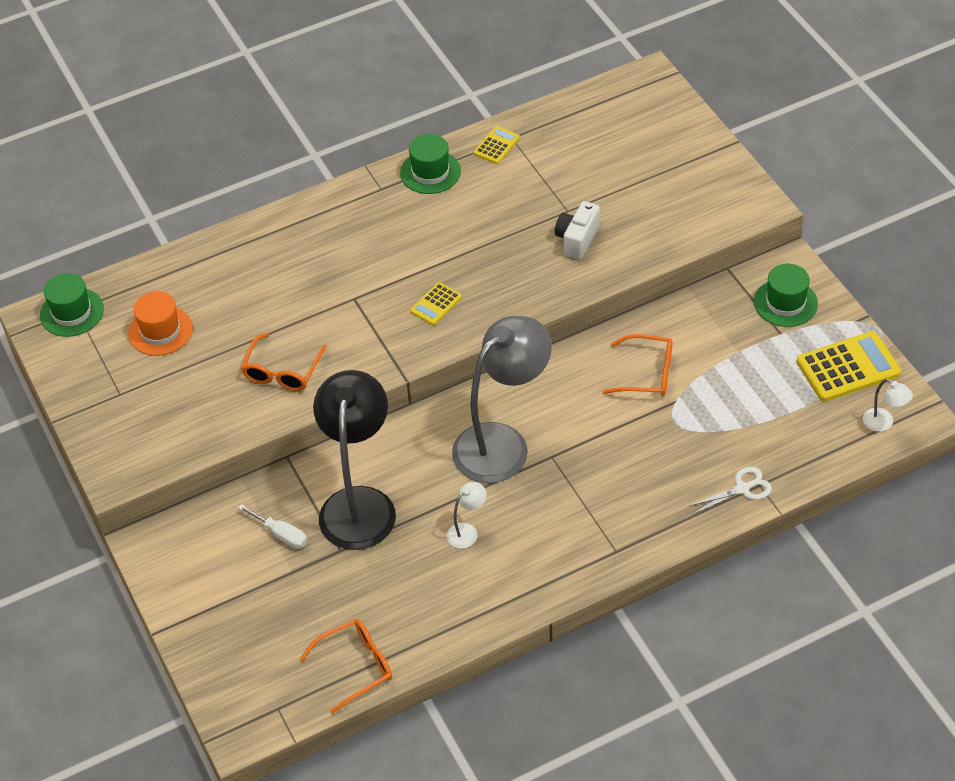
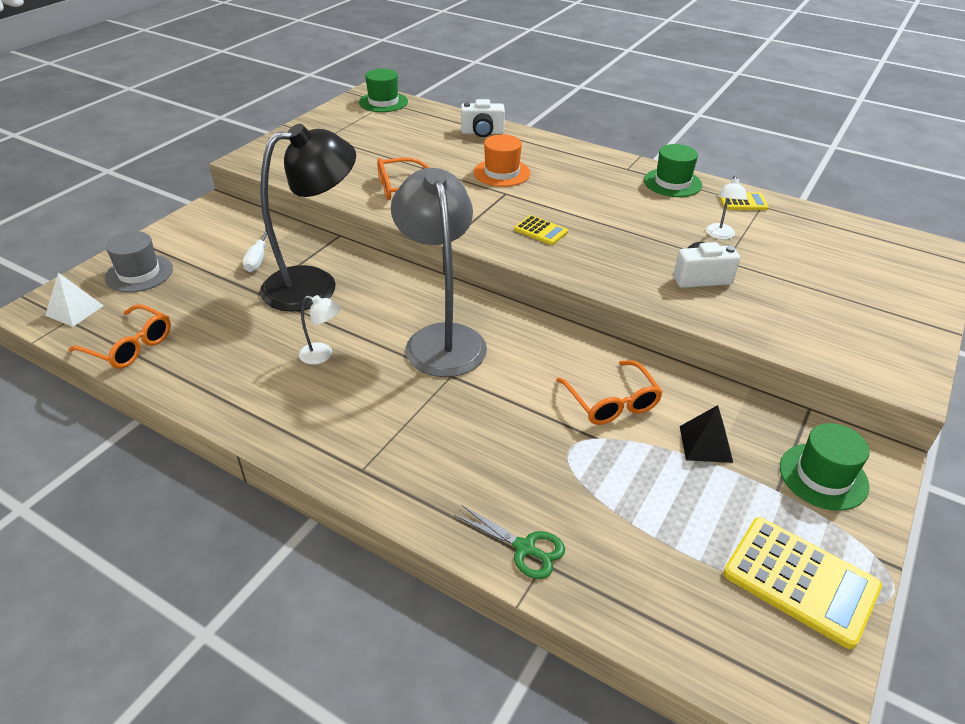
camera: 55 degrees right, 10 degrees down
(160, 331) = (396, 133): orange hat -> orange hat (502, 173)
(219, 260) = (482, 133): none -> white camera
(235, 637) = (139, 273): none -> grey hat
(264, 701) = (74, 310): none -> white pyramid
(436, 304) = (540, 231): yellow calculator -> yellow calculator turned 150 degrees counterclockwise
(502, 443) = (442, 338): grey lamp -> grey lamp turned 120 degrees counterclockwise
(720, 345) = (705, 444): none -> black pyramid
(742, 489) = (525, 548): white scissors -> green scissors
(883, 423) = (755, 665): white lamp -> white lamp (720, 235)

